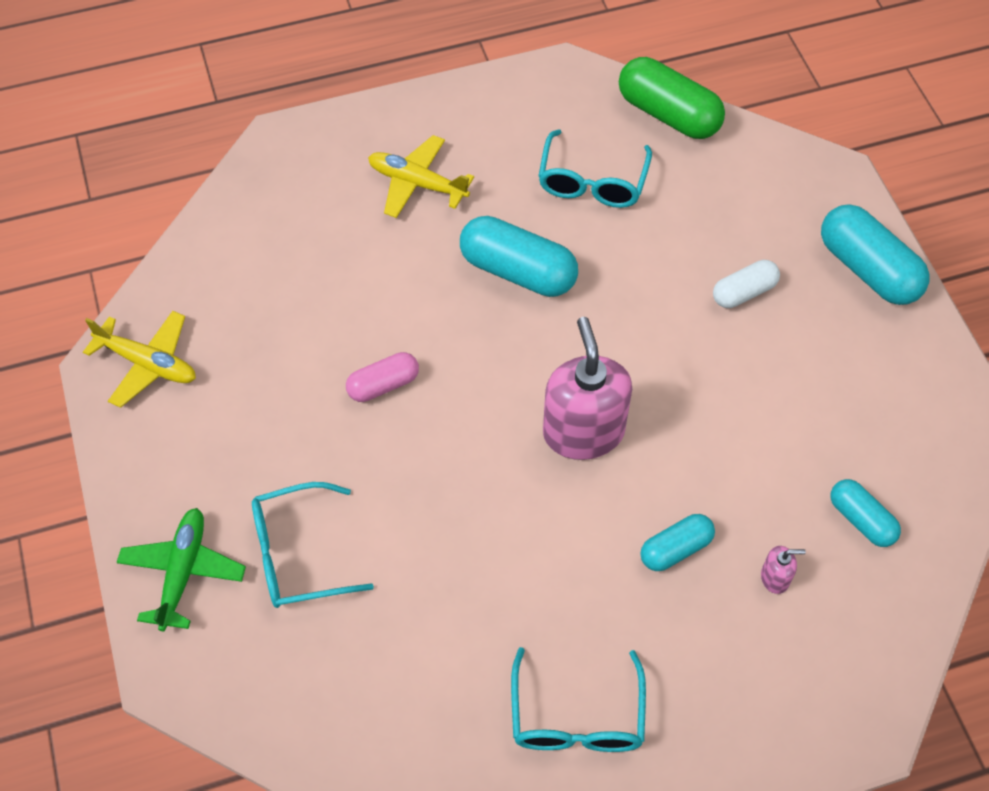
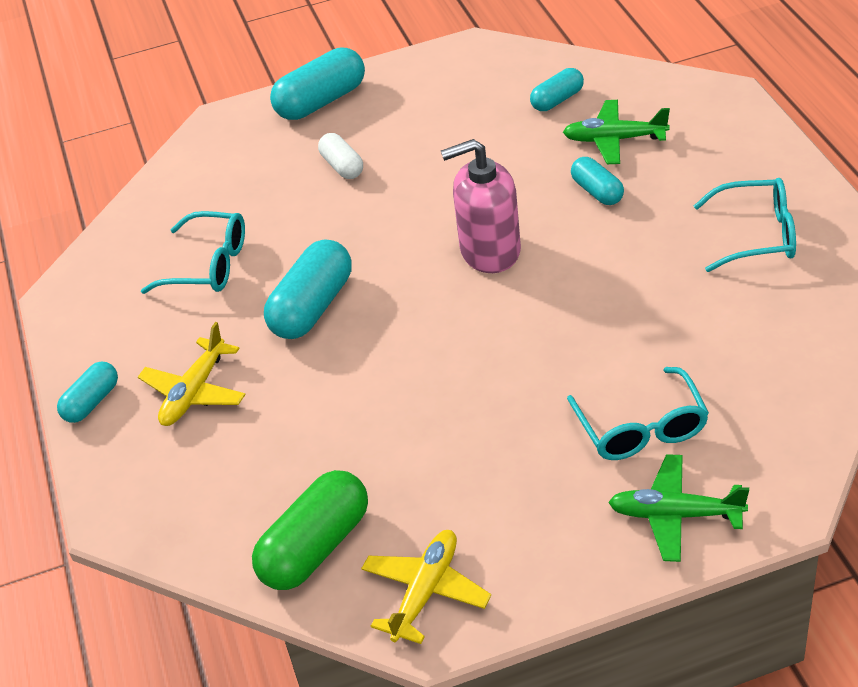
camera: 85 degrees left, 15 degrees down
(383, 385) = (446, 389): pink capsule -> none
(419, 110) = (92, 402): none -> turquoise capsule
(668, 114) = (132, 221): green capsule -> green capsule (315, 547)
(775, 578) = (614, 140): pink soap dispenser -> green plane

